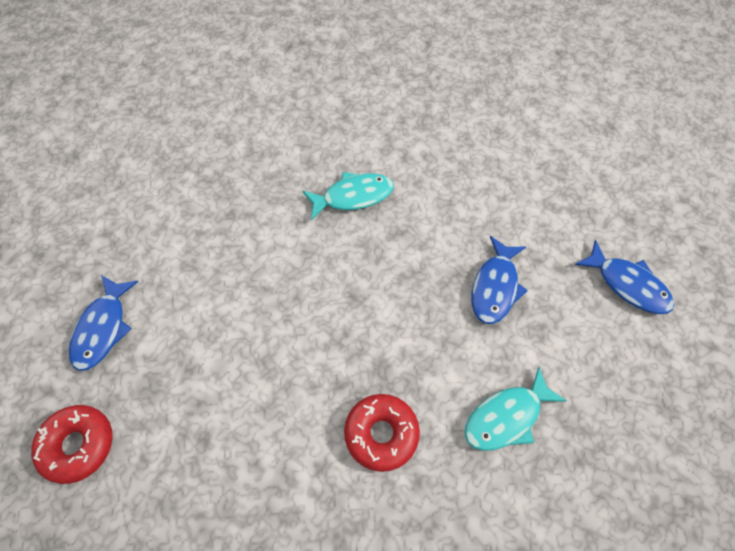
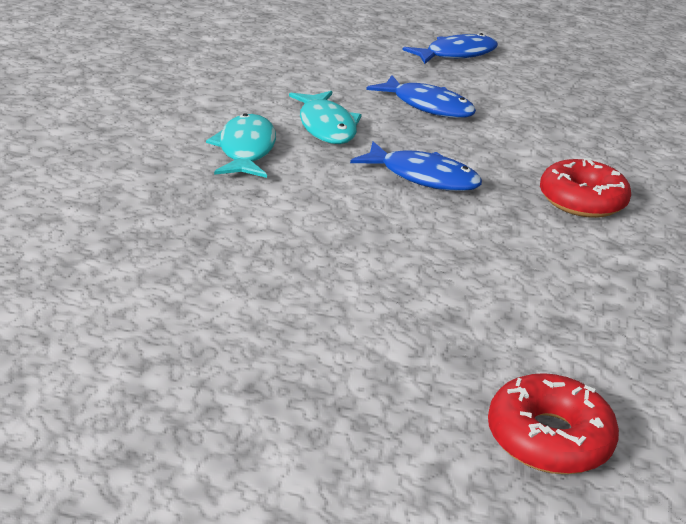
camera: 75 degrees left, 30 degrees down
(103, 328) = (344, 388): blue fish -> blue fish (423, 177)
(507, 417) = (578, 136): turquoise fish -> turquoise fish (326, 126)

